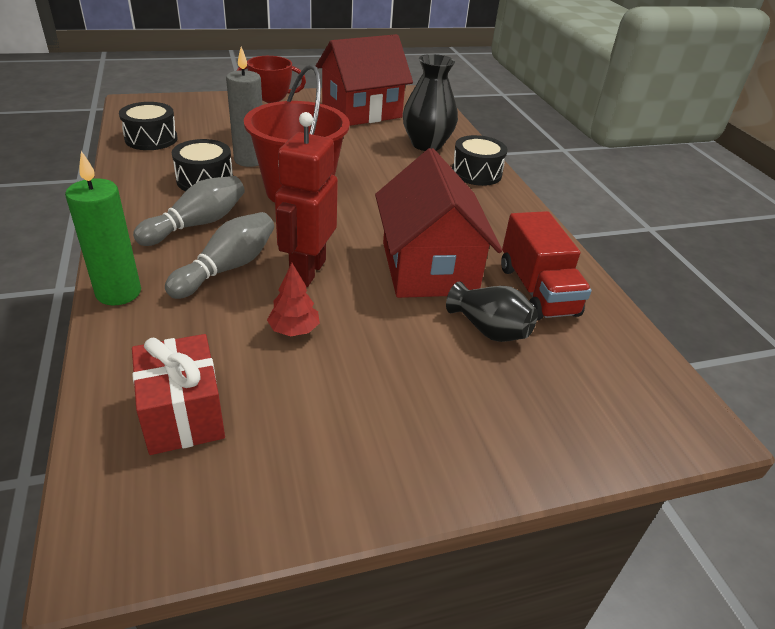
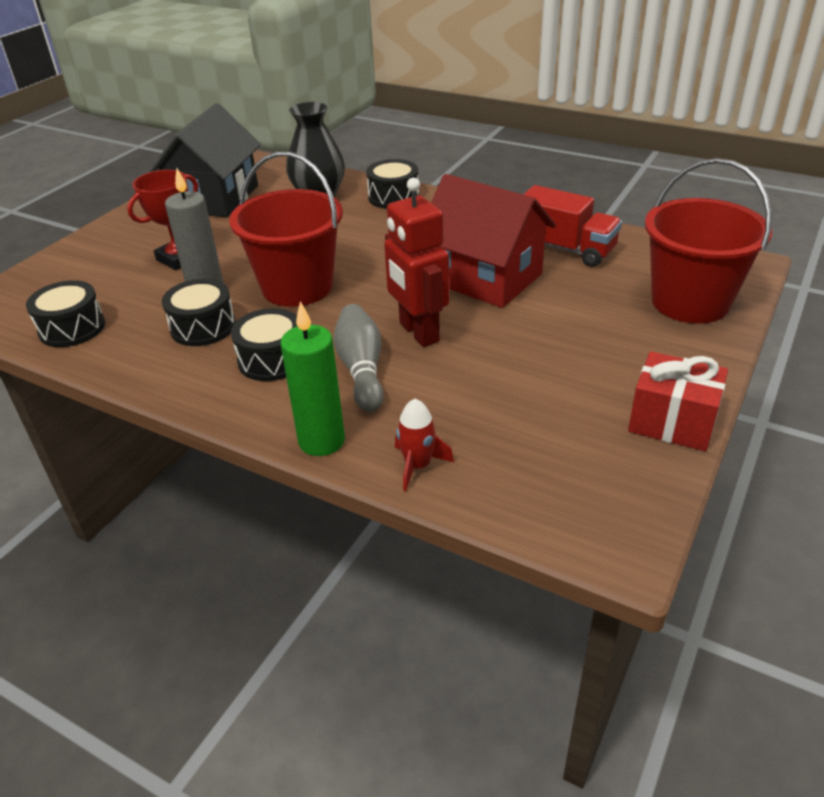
camera: 40 degrees left, 0 degrees up
(127, 356) = (418, 466): none -> red rocket
(183, 414) = (522, 462): red gift -> red gift (672, 422)
(197, 224) = (272, 359): grey bowling pin -> black drum
(294, 330) = (484, 370): red tree -> none
(361, 111) = (215, 198): red house -> black house
(489, 330) = (582, 289): black vase -> none
(567, 413) = (690, 302): none -> red bucket

